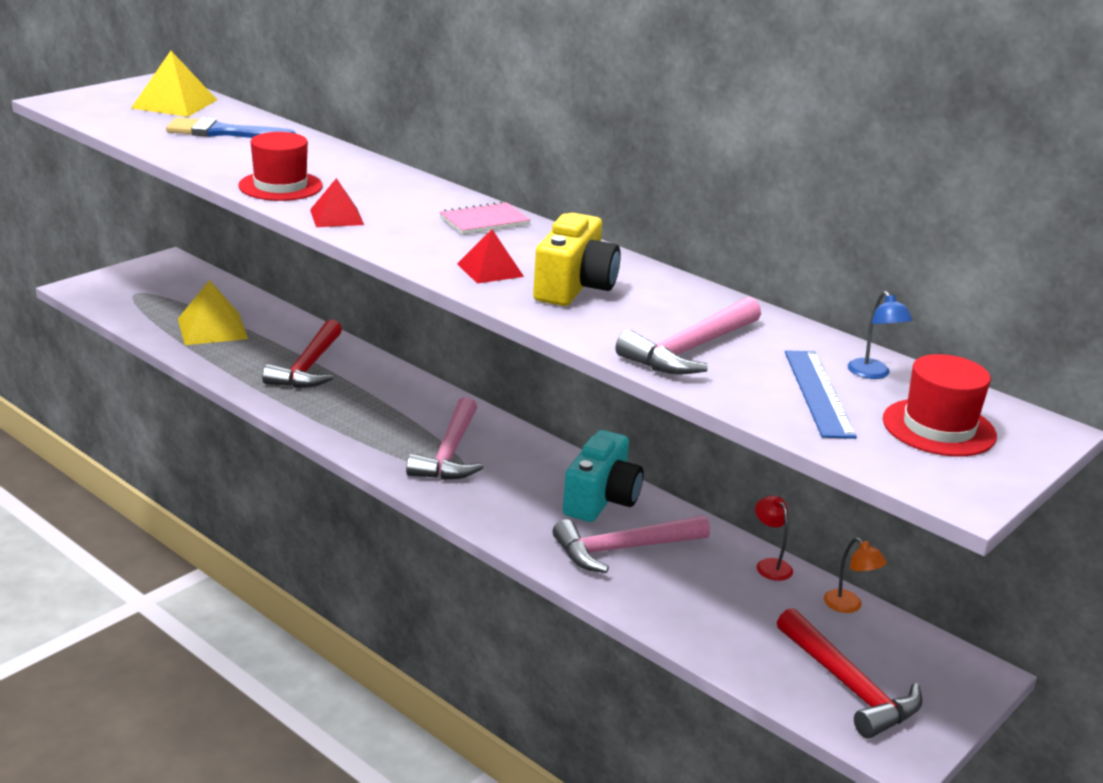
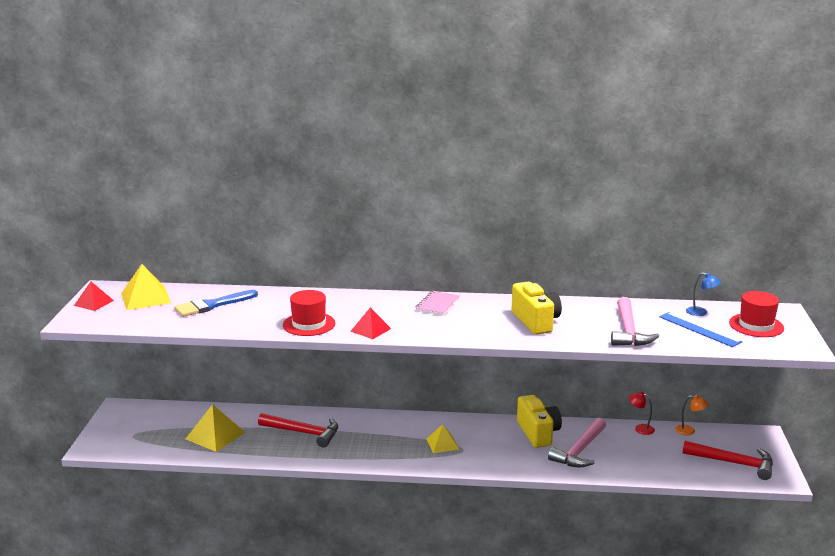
camera: 35 degrees left, 5 degrees down
(308, 367) = (303, 433): red hammer -> red hammer turned 45 degrees counterclockwise
(450, 453) = (442, 444): pink hammer -> yellow pyramid
(490, 270) = (488, 328): red pyramid -> red pyramid (94, 303)
(601, 499) = (538, 433): turquoise camera -> yellow camera

